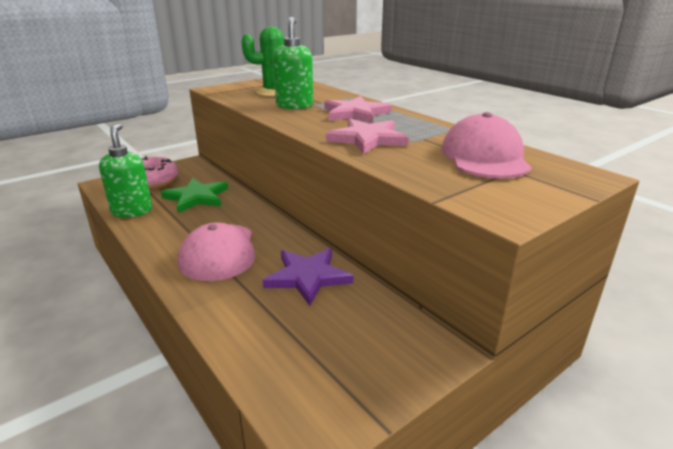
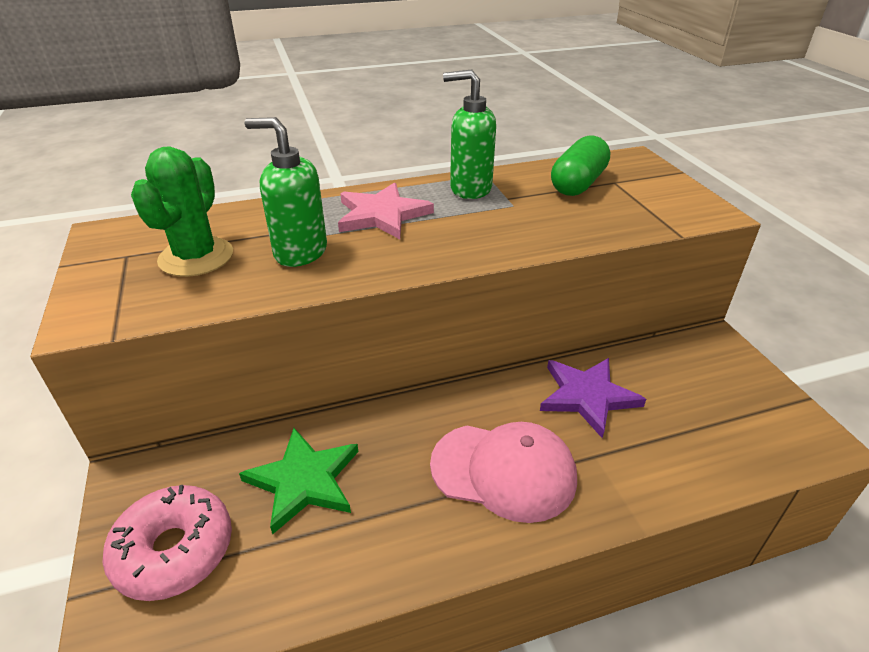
camera: 70 degrees left, 10 degrees up
(132, 211) = (303, 586): green soap dispenser -> green soap dispenser (470, 189)
(367, 139) = (493, 229): pink star -> none
(484, 157) = (578, 184): pink cap -> green capsule

